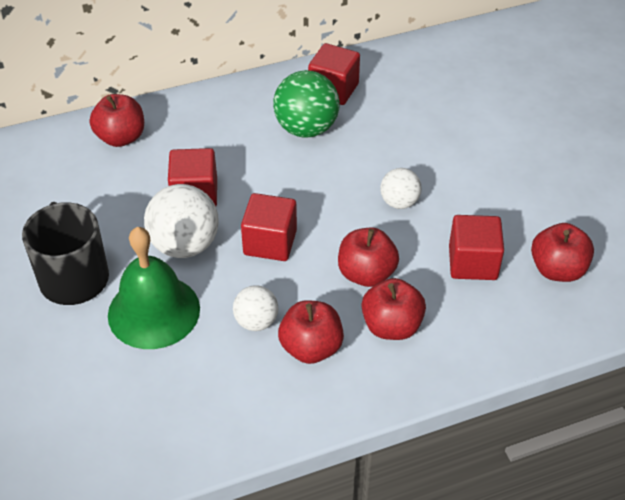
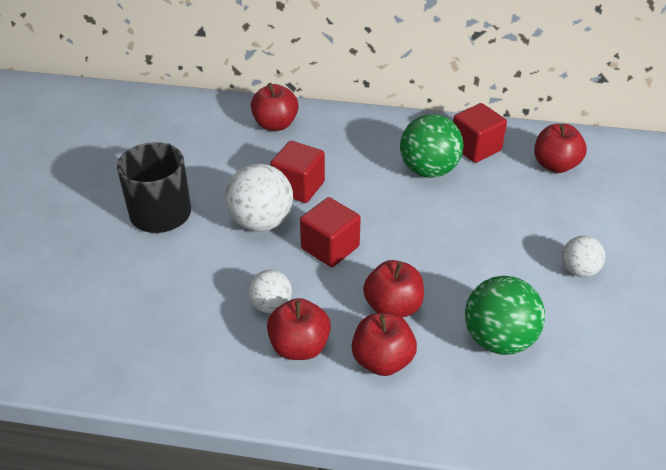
camera: 30 degrees right, 5 degrees down
(154, 311) = (199, 262): green bell -> none
(399, 202) = (467, 260): white ball -> white ball (579, 270)
(472, 262) = (498, 339): red cube -> green ball
(557, 269) = (580, 382): red apple -> red apple (555, 165)

